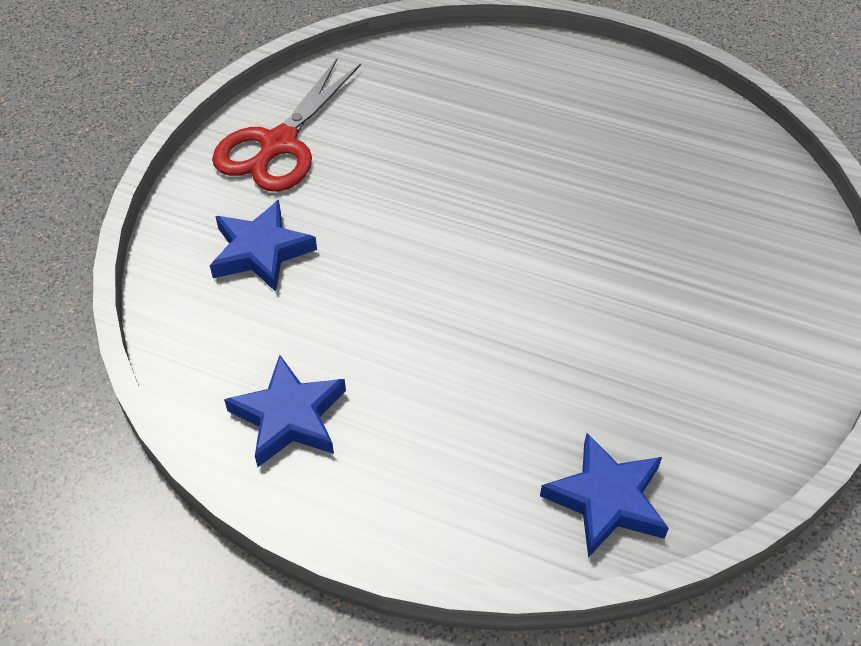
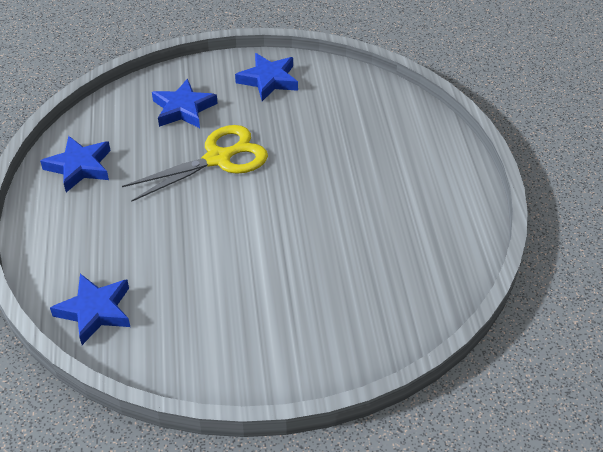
camera: 60 degrees right, 5 degrees down
(278, 145) = (268, 80): red scissors -> blue star
(395, 254) = (218, 158): none -> yellow scissors

